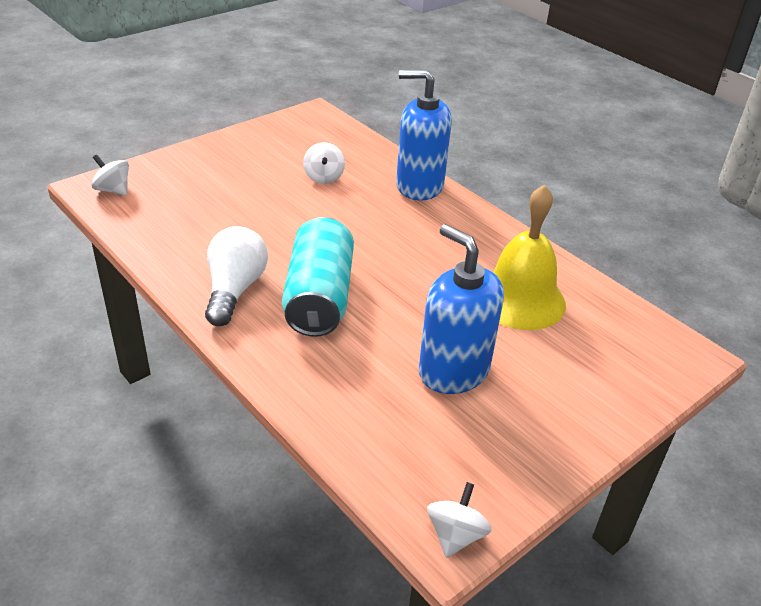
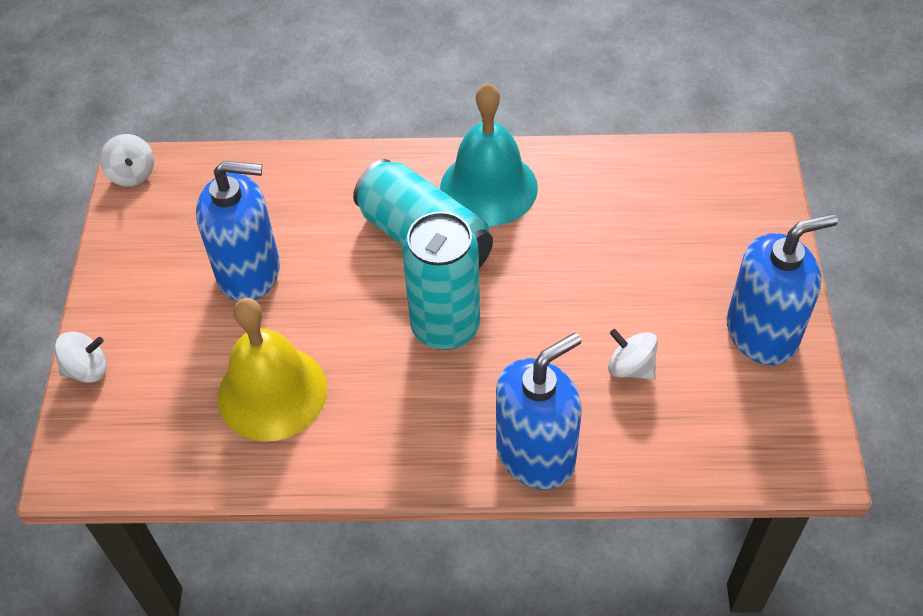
camera: 135 degrees right, 15 degrees up
(113, 190) = (739, 173): white spinning top -> white spinning top (87, 369)
(234, 290) = (488, 188): white light bulb -> turquoise bell
(248, 146) = (761, 333): none -> blue soap dispenser
(380, 253) = (445, 327): none -> turquoise can

